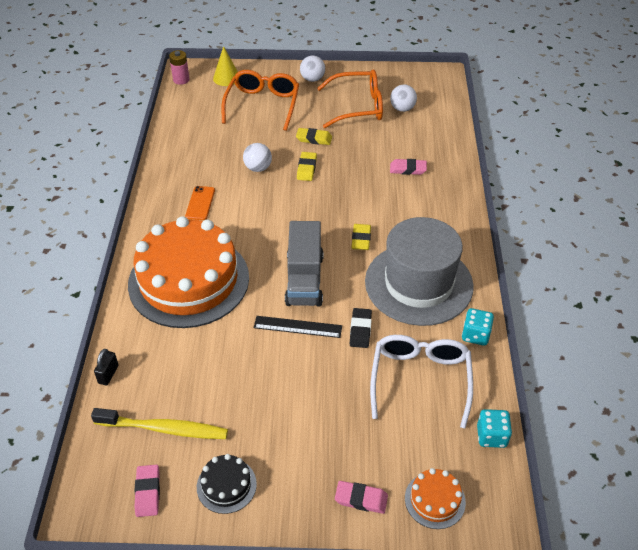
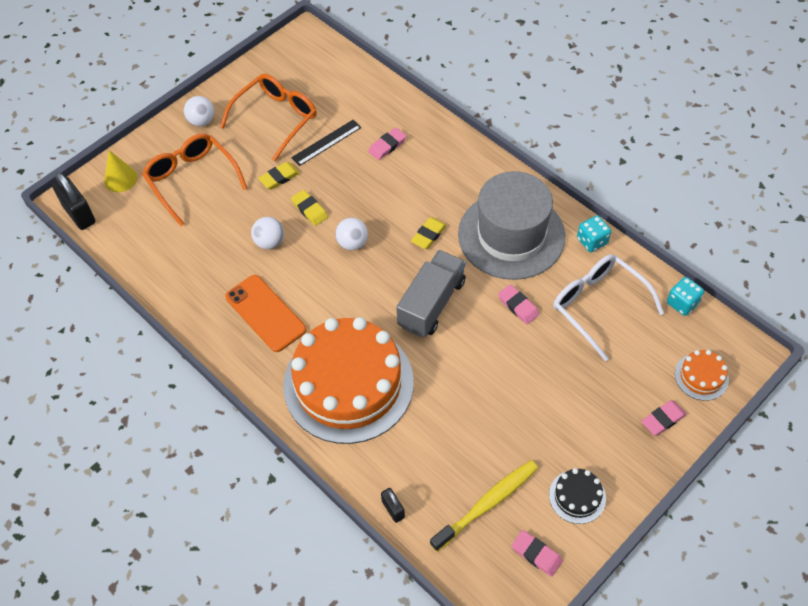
camera: 45 degrees left, 10 degrees up
(181, 80) = (79, 214): pink battery -> black padlock
(200, 203) = (265, 313): orange phone -> orange phone, size x1.68
(297, 327) = (474, 344): black ruler -> black ruler (326, 142)
(304, 279) = (431, 303): grey truck -> grey truck turned 105 degrees counterclockwise
(360, 330) = (518, 306): black eraser -> pink eraser
(361, 239) = (428, 235): yellow eraser -> yellow eraser turned 75 degrees clockwise
(402, 109) = (314, 93): white ball -> white ball (352, 243)

